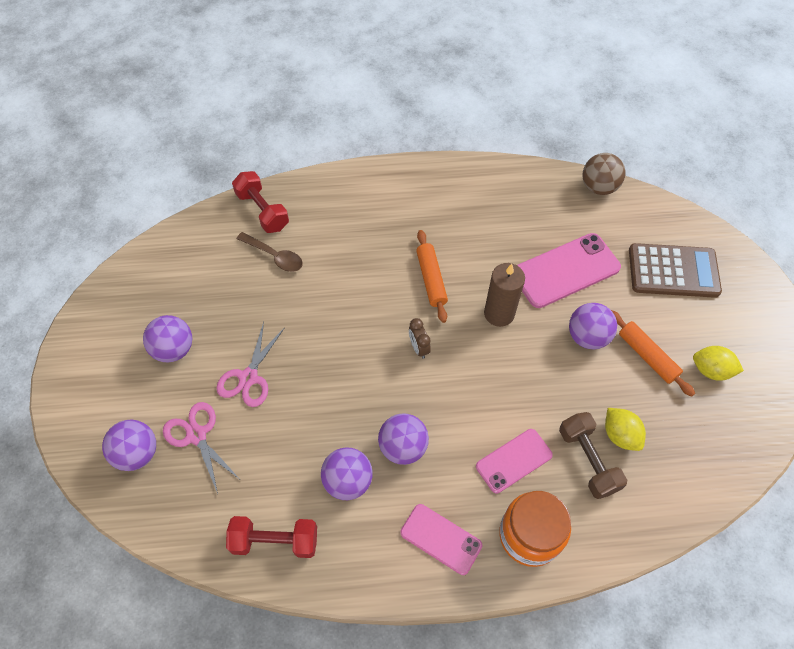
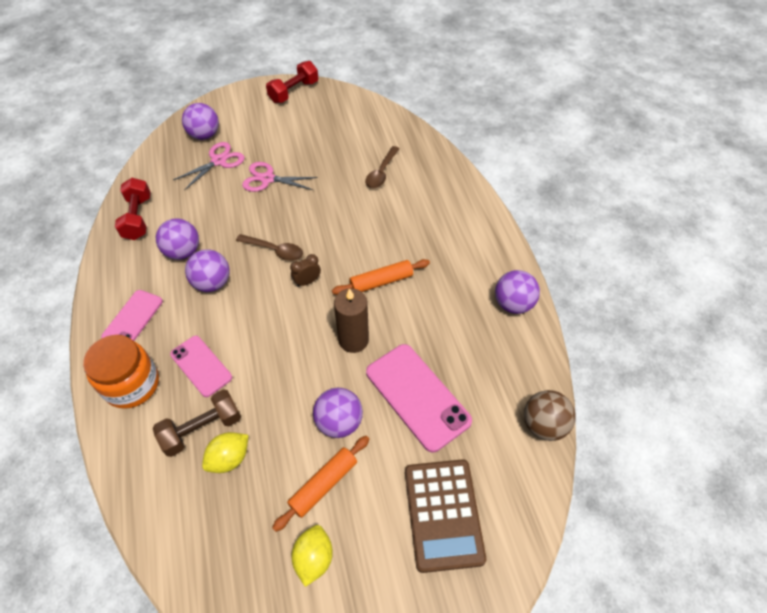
camera: 80 degrees right, 5 degrees down
(174, 349) = (287, 135): purple ball -> purple ball (513, 304)
(262, 211) = (425, 157): red dumbbell -> red dumbbell (294, 92)
(368, 377) = (275, 250): none -> brown spoon

